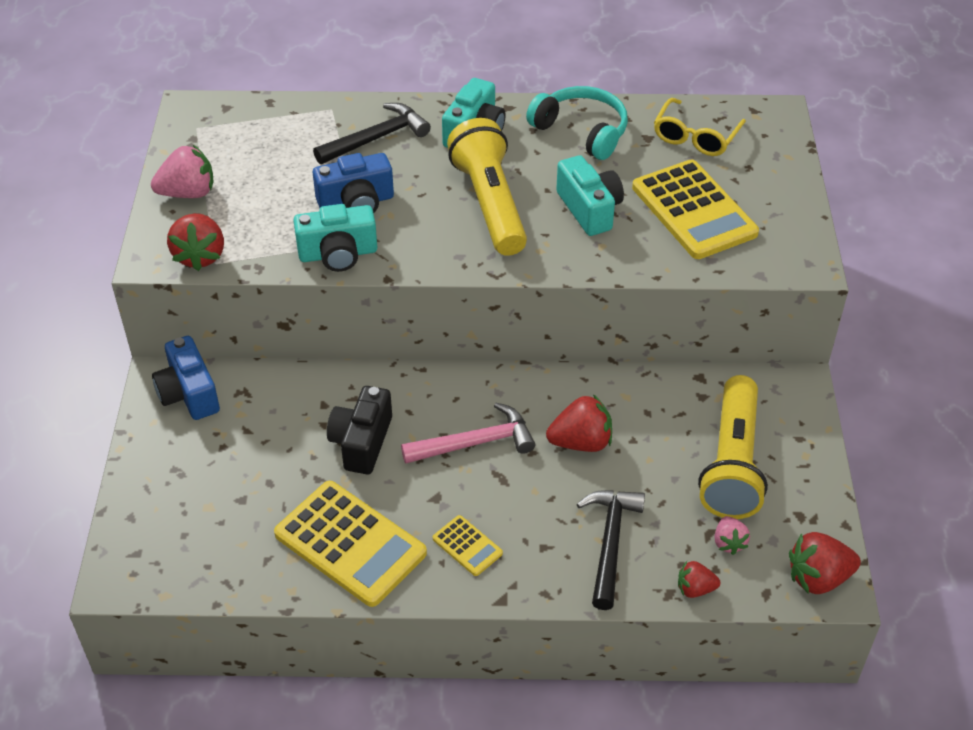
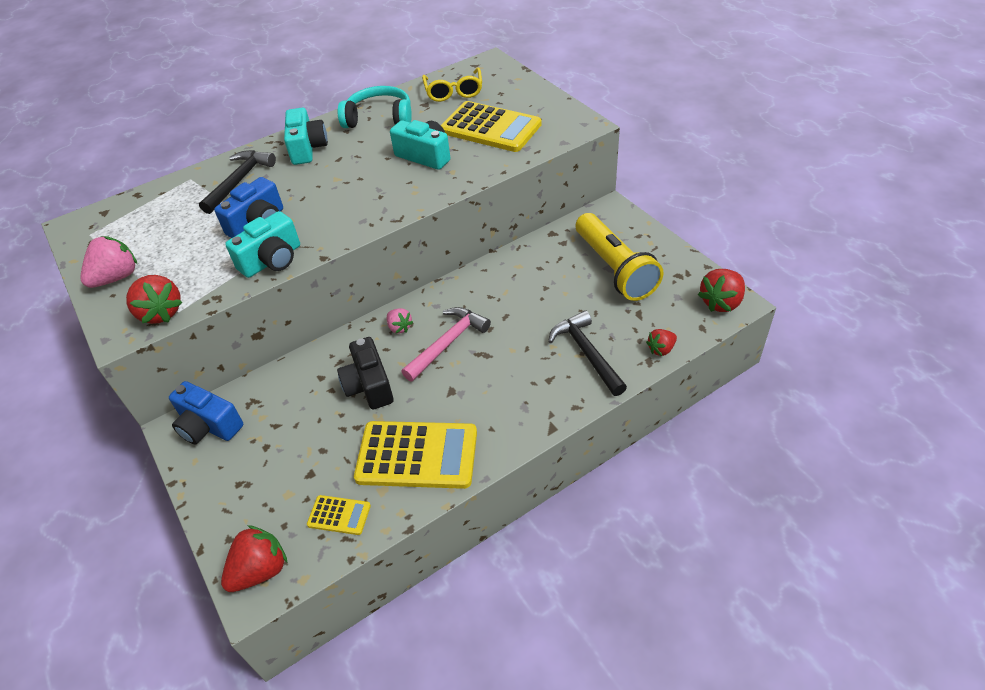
camera: 30 degrees left, 0 degrees up
(467, 546) = (499, 408): yellow calculator -> yellow calculator (339, 515)
(490, 204) = (356, 182): yellow flashlight -> none
(581, 442) = (515, 306): red strawberry -> red strawberry (260, 570)
(728, 542) = (654, 312): pink strawberry -> pink strawberry (399, 327)

